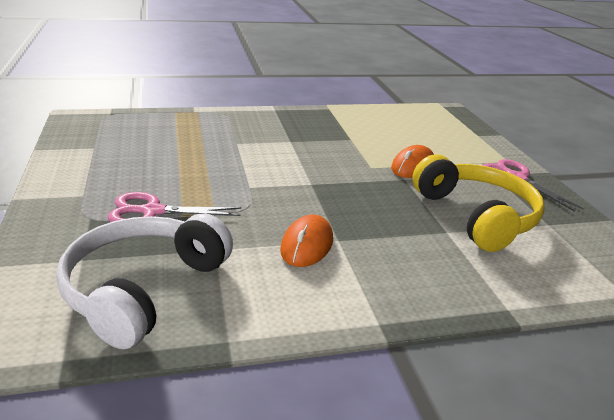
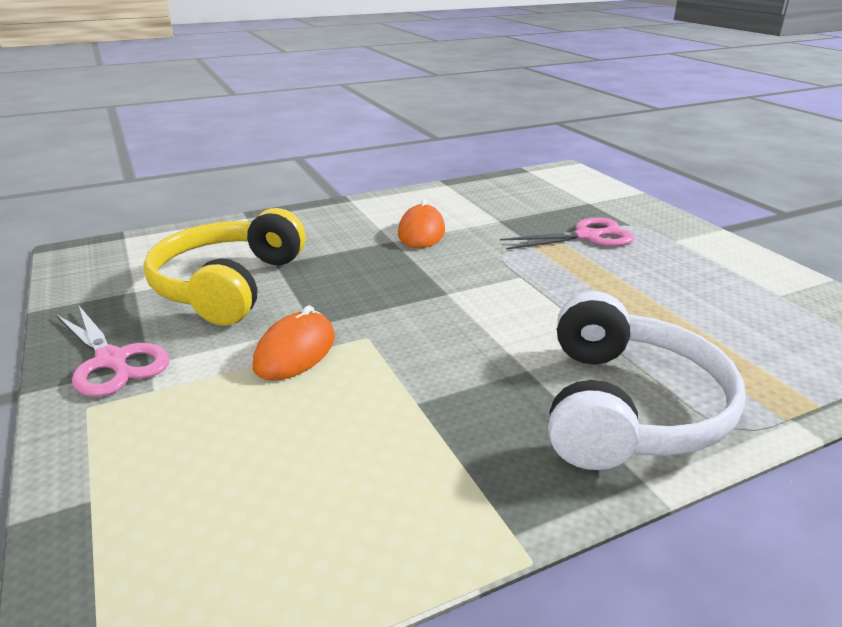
camera: 170 degrees right, 0 degrees up
(143, 288) = (524, 195): white headphones -> white headphones (627, 407)
(476, 216) = (228, 285): yellow headphones -> yellow headphones turned 45 degrees clockwise

